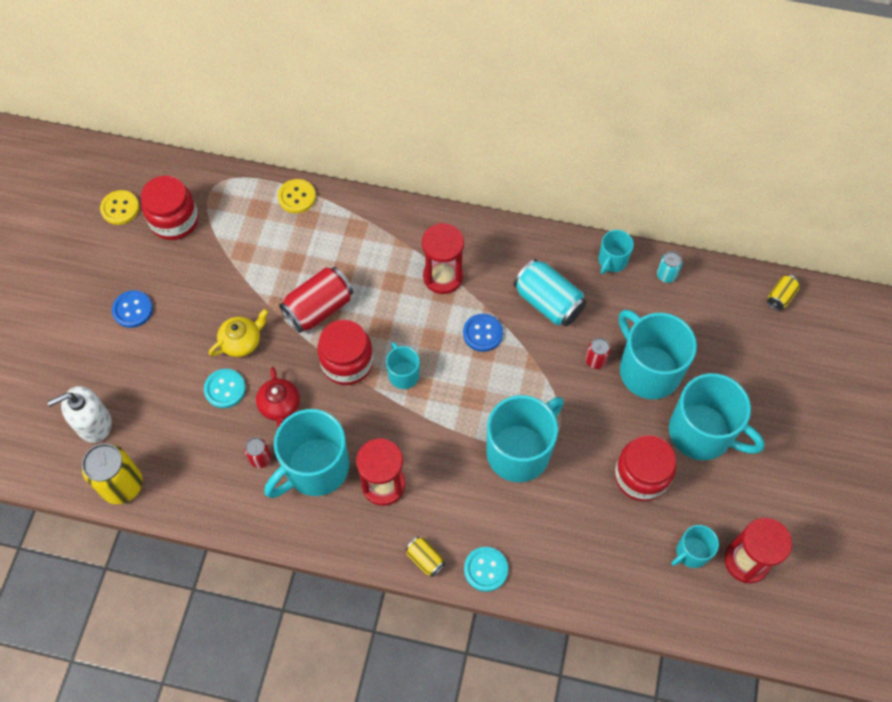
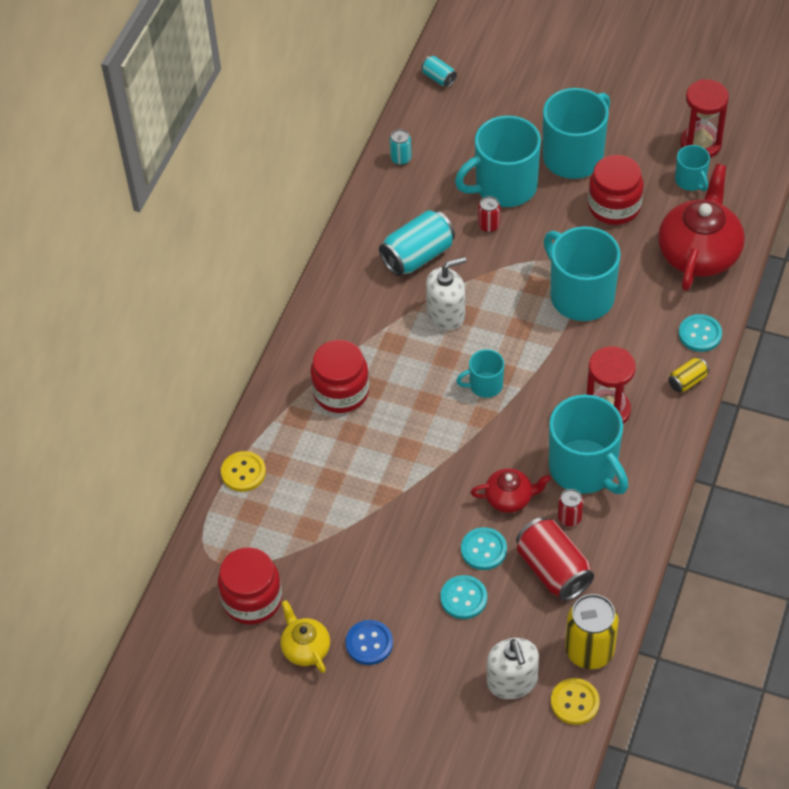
camera: 80 degrees left, 10 degrees down
(120, 208) = (223, 659): yellow button -> yellow button (575, 702)
(176, 377) = (463, 598): none -> turquoise button
(242, 341) = (426, 532): yellow teapot -> yellow teapot (305, 648)
(319, 308) = (395, 457): red can -> red can (553, 570)
(347, 362) = (465, 434): red jar -> red jar (341, 392)
(443, 277) = (373, 342): red hourglass -> none
(482, 333) = (446, 314): blue button -> white soap dispenser
(592, 565) = (699, 253): none -> red teapot
(612, 261) = (377, 199): turquoise mug -> none
(780, 297) = (438, 78): yellow can -> turquoise can

